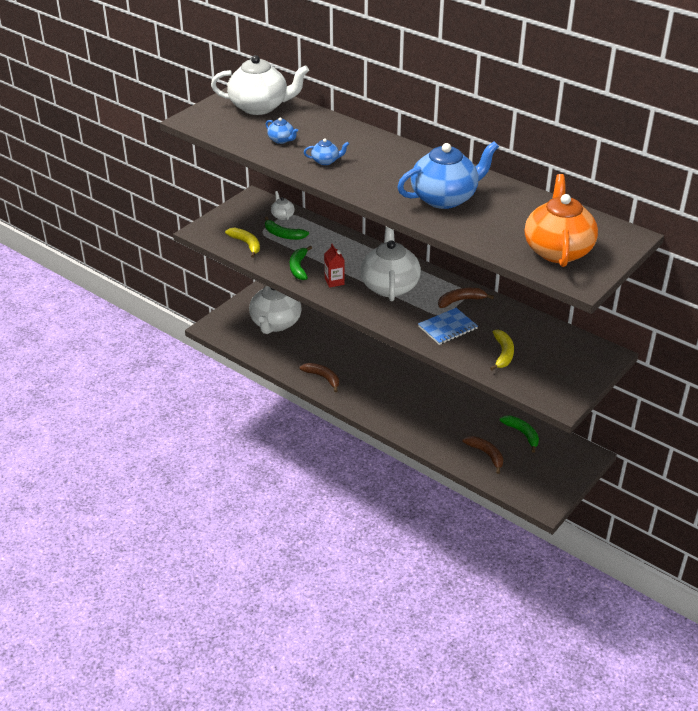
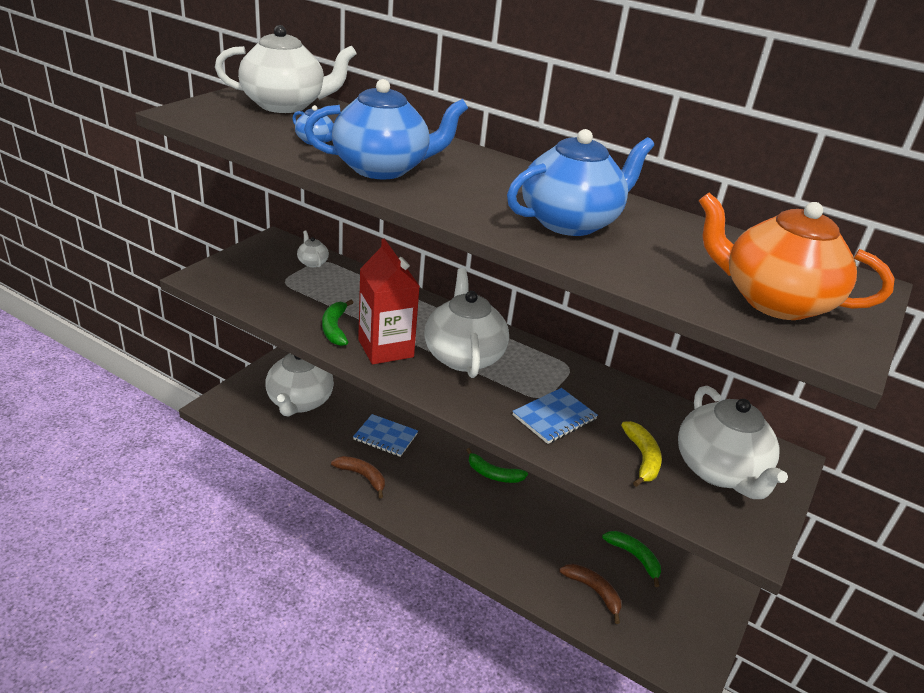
camera: 10 degrees left, 5 degrees down
(246, 244) = (262, 296): yellow banana -> none
(283, 234) = (313, 285): green banana -> green banana (493, 474)
(326, 161) = (382, 168): blue teapot -> blue teapot, size x2.32
(334, 281) = (385, 348): red carton -> red carton, size x1.96
(341, 349) = (385, 437): none -> blue notebook
(461, 301) = (564, 378): brown banana -> none
(555, 362) = (719, 471): none -> white teapot
(557, 250) = (773, 301): orange teapot -> orange teapot turned 60 degrees counterclockwise

